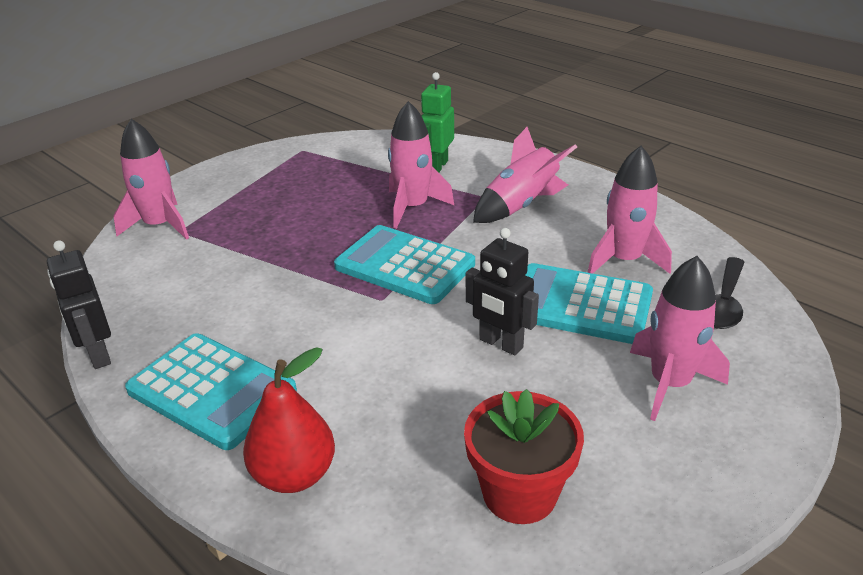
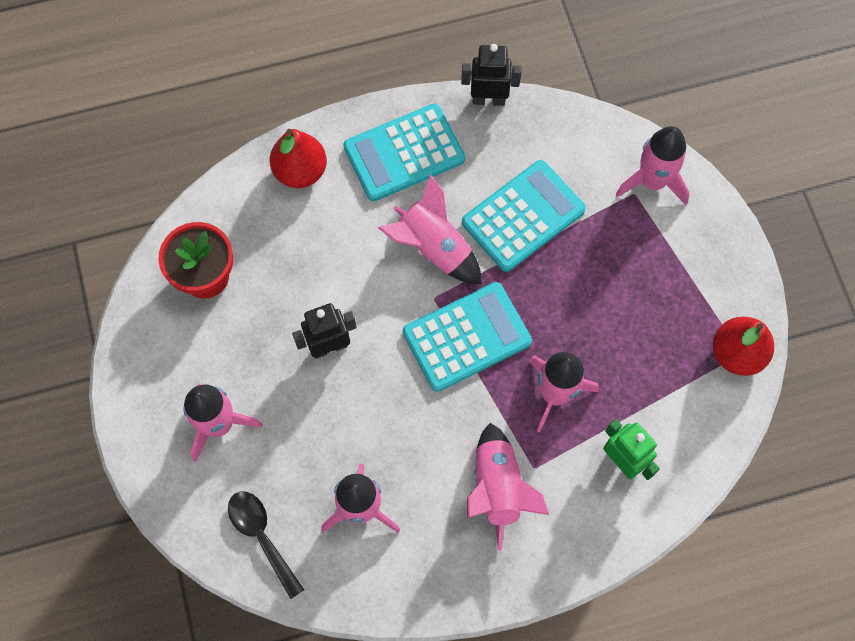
camera: 120 degrees right, 35 degrees up
(304, 151) = (736, 353): none -> red pear
(324, 320) = (433, 248): none -> pink rocket
(580, 305) = (332, 431): turquoise calculator -> turquoise calculator (523, 216)

